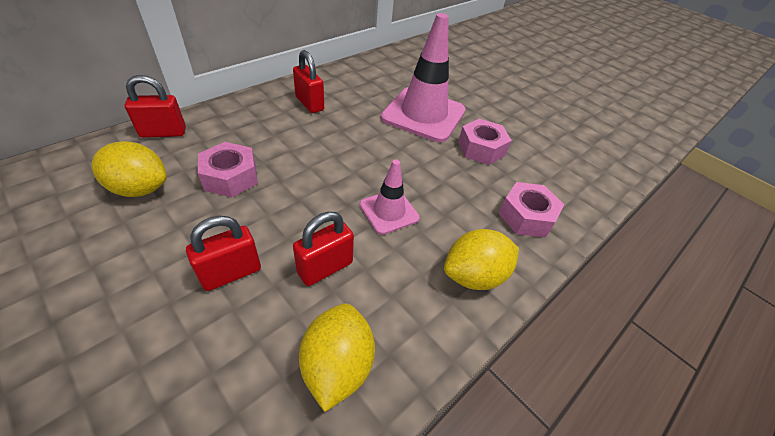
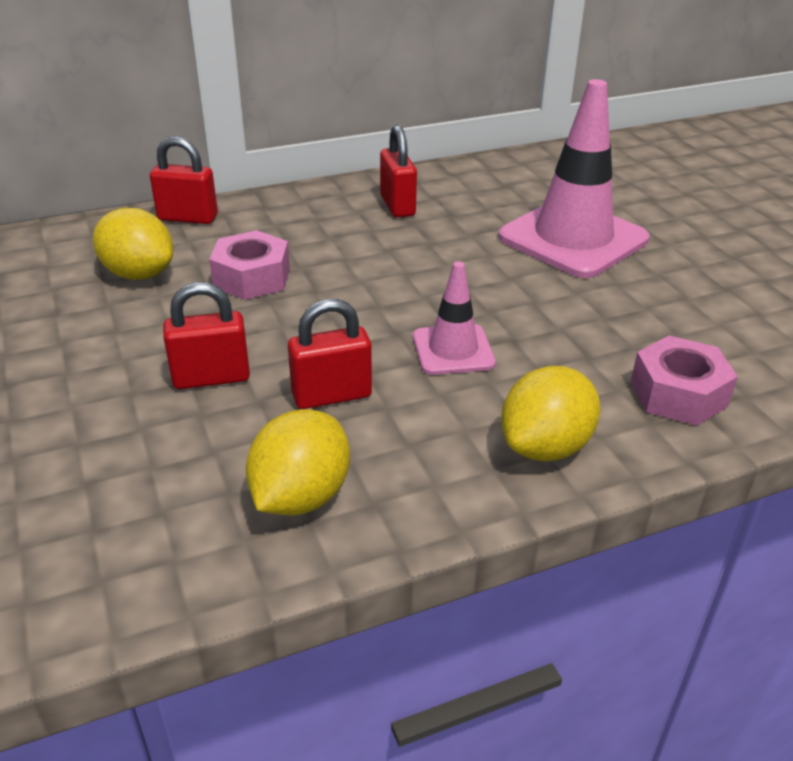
camera: 25 degrees right, 10 degrees down
(474, 275) = (545, 447): yellow lemon -> yellow lemon turned 45 degrees counterclockwise
(481, 148) = (649, 295): pink nut -> none

